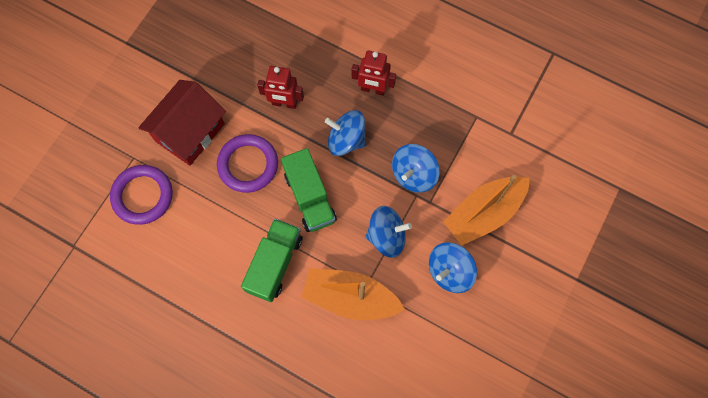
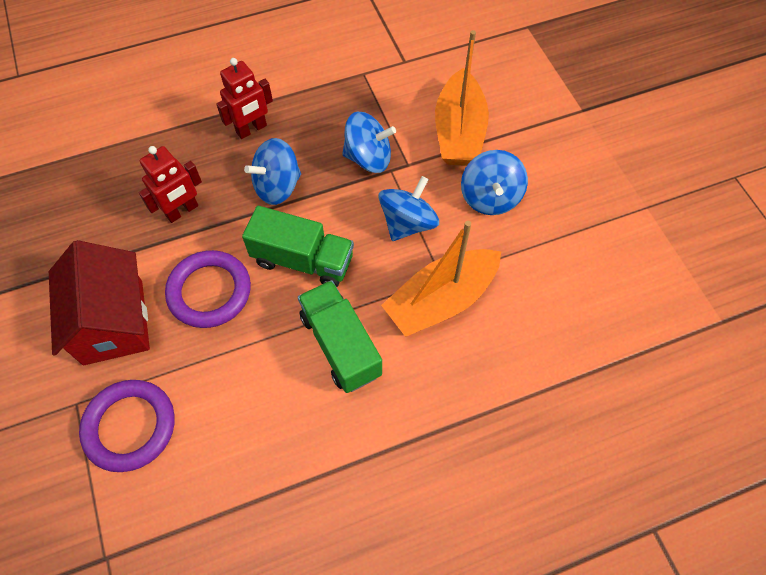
camera: 50 degrees left, 10 degrees down
(413, 174) = (368, 158): blue spinning top -> blue spinning top turned 75 degrees counterclockwise

